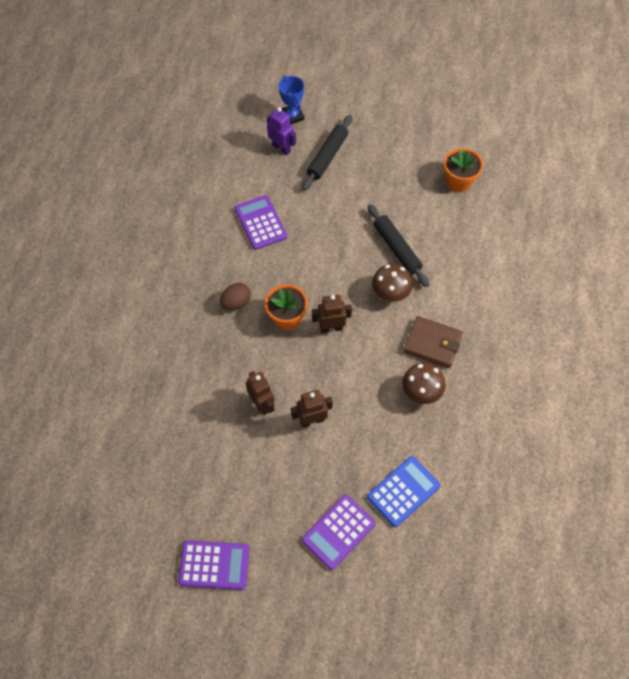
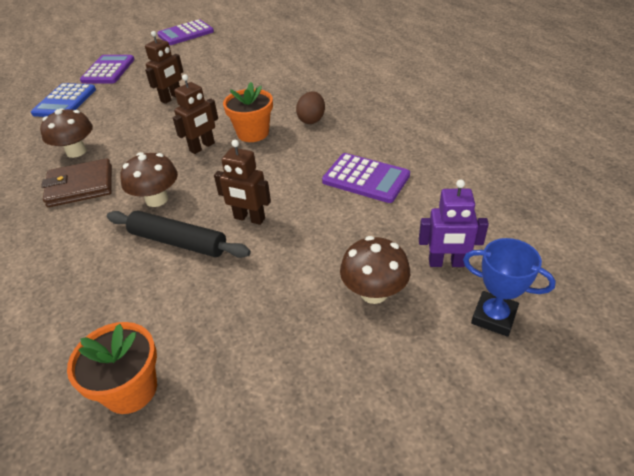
camera: 145 degrees right, 20 degrees down
(262, 404) = (222, 87): brown robot -> brown robot (249, 218)
(327, 157) = (374, 293): black rolling pin -> brown mushroom

